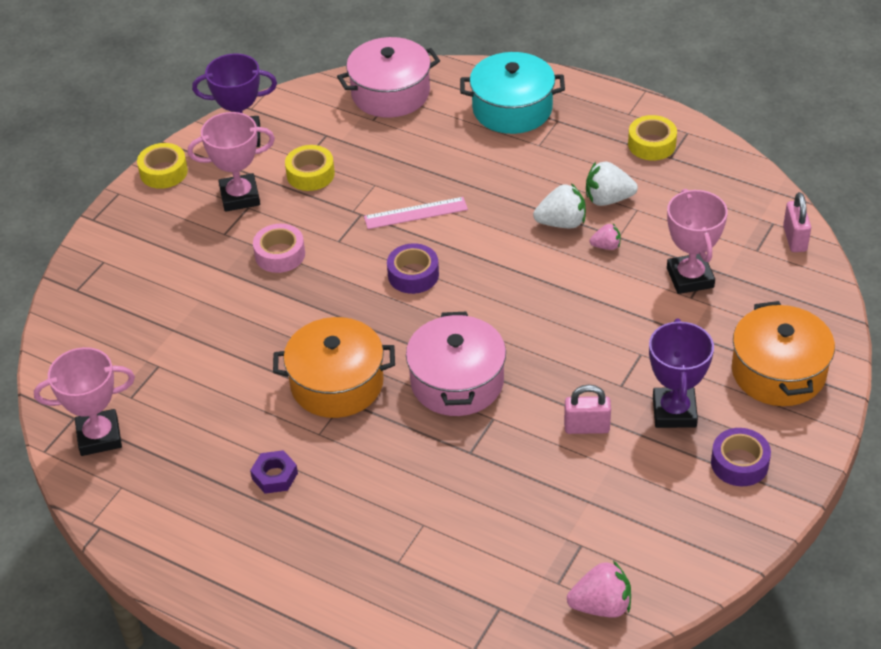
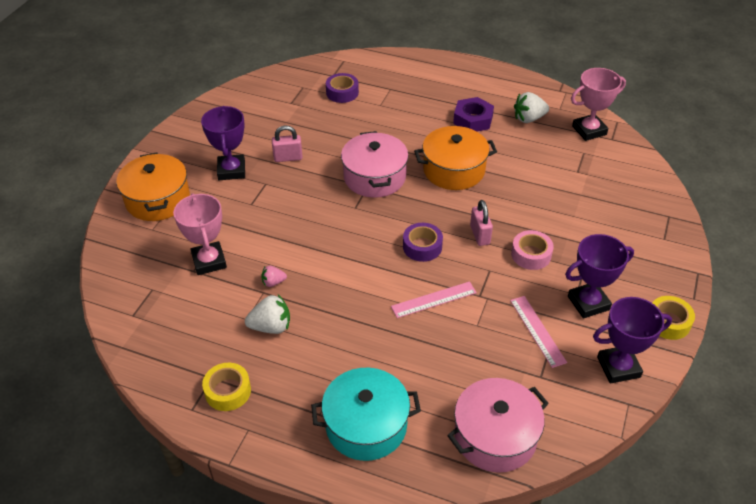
camera: 170 degrees right, 0 degrees up
(240, 197) = (588, 303): pink trophy -> purple trophy
(274, 476) = (473, 119): purple nut -> purple nut, size x1.53
(310, 174) = (537, 331): yellow tape -> pink ruler
(561, 223) = (310, 300): white strawberry -> white strawberry (529, 118)
(601, 606) = (279, 80): pink strawberry -> none
(739, 463) = (195, 146): purple tape -> purple tape (342, 93)
(795, 239) = (118, 301): pink padlock -> pink padlock (480, 235)

